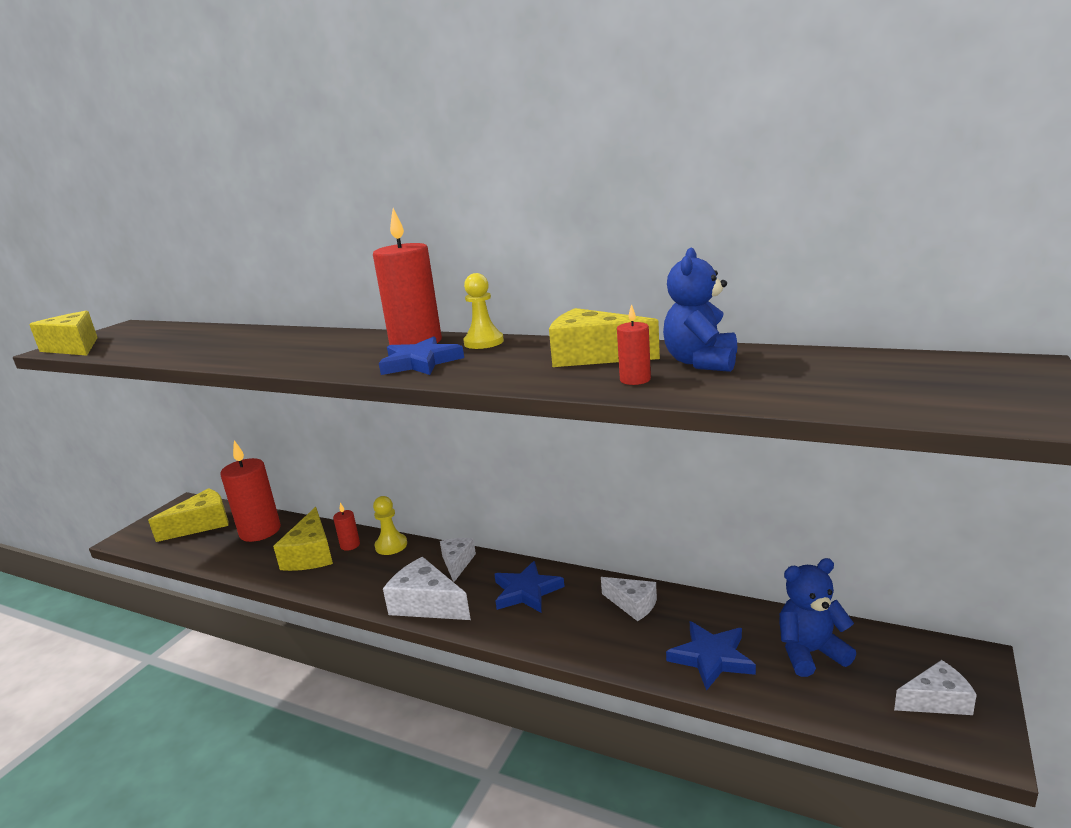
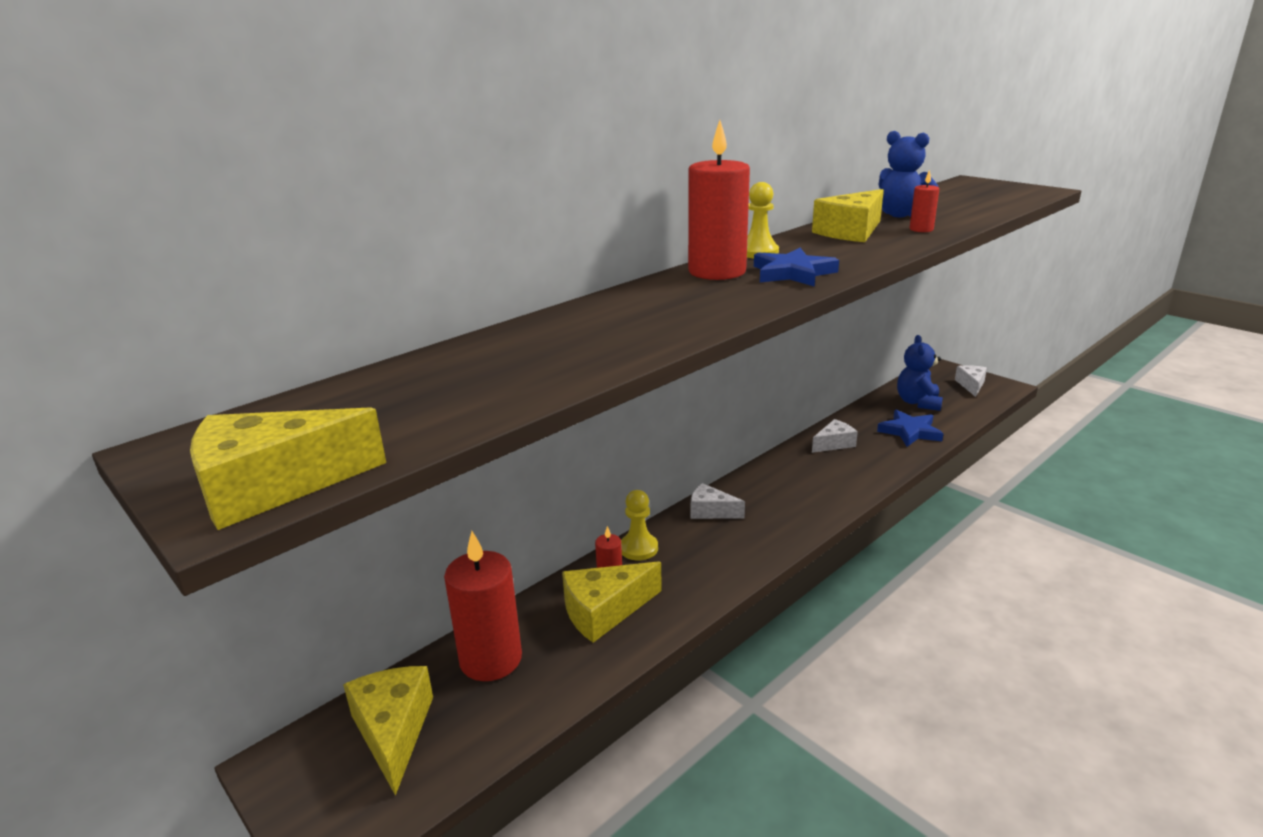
camera: 70 degrees left, 5 degrees up
(311, 554) = (604, 611): yellow cheese -> yellow cheese turned 135 degrees clockwise
(427, 604) = (772, 537): white cheese -> none
(526, 591) = (786, 483): blue star -> none

